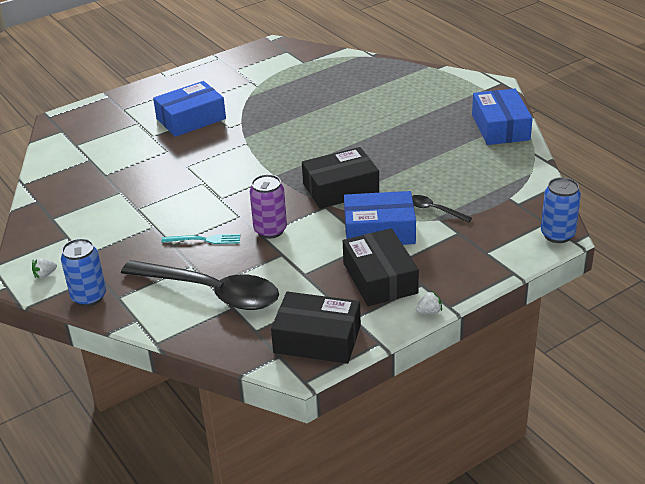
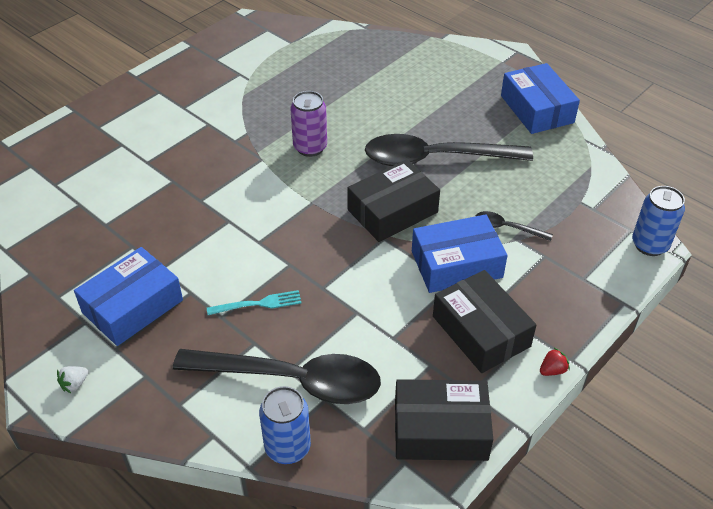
camera: 15 degrees left, 10 degrees up
(89, 297) = (142, 410): blue can -> blue can (287, 447)
(191, 119) = (185, 133): blue box -> blue box (133, 306)
(270, 230) = (332, 280): purple can -> purple can (310, 147)
(394, 155) = (436, 158): none -> black spoon
(429, 311) = (552, 370): white strawberry -> red strawberry

